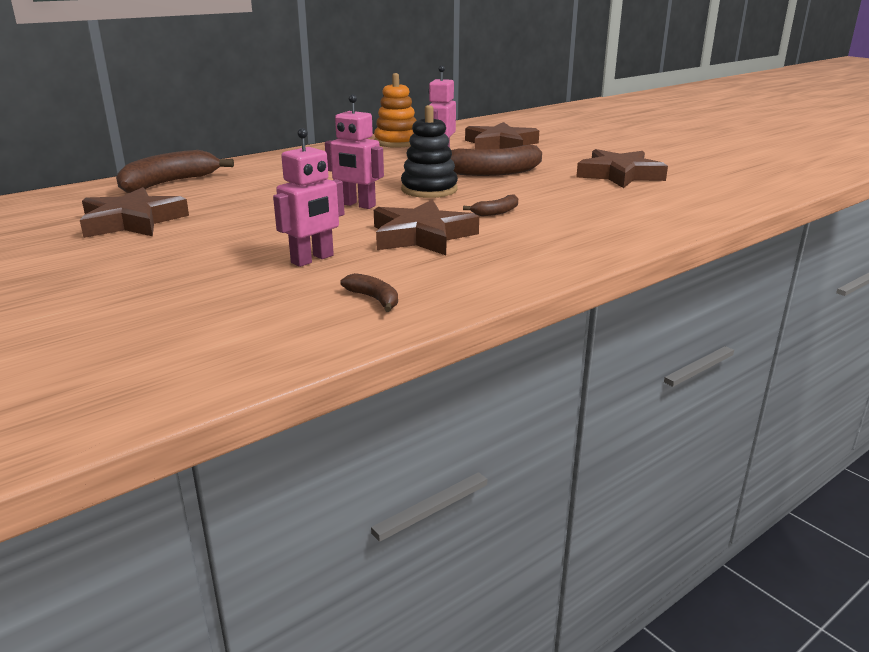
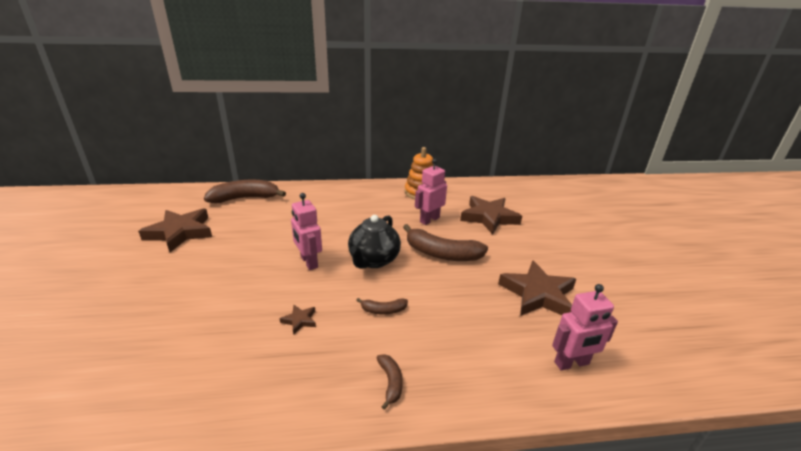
camera: 30 degrees right, 5 degrees up
(313, 259) = (207, 319): pink robot -> pink robot (572, 363)
(374, 299) = (177, 391): brown banana -> brown banana (390, 382)
(422, 236) = (299, 320): brown star -> brown star, size x0.43
(429, 189) = (373, 260): black stacking toy -> black teapot

